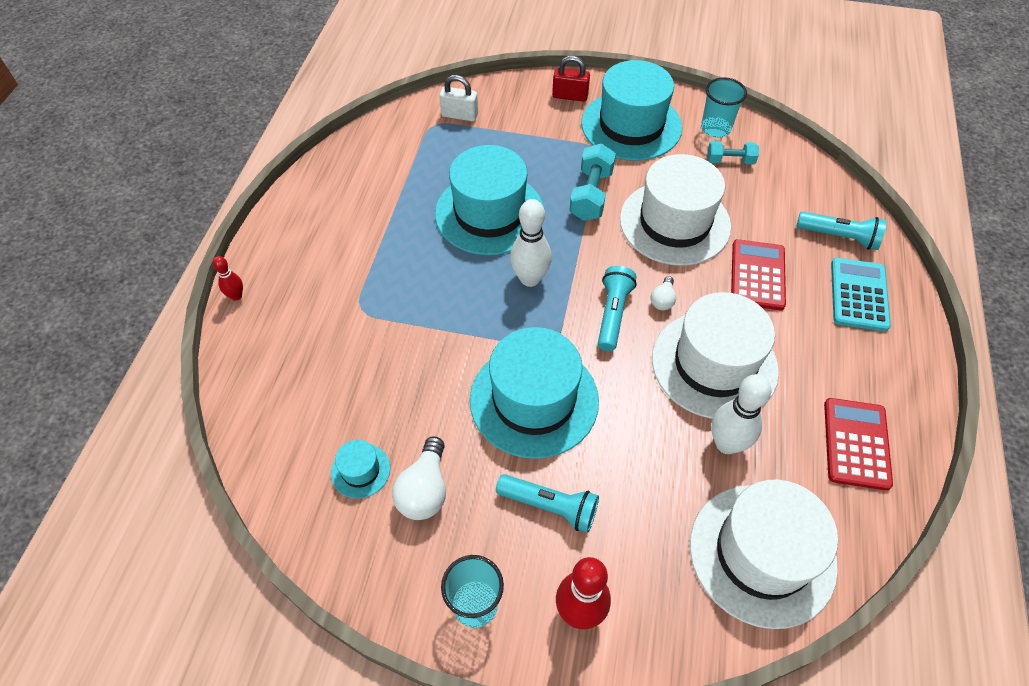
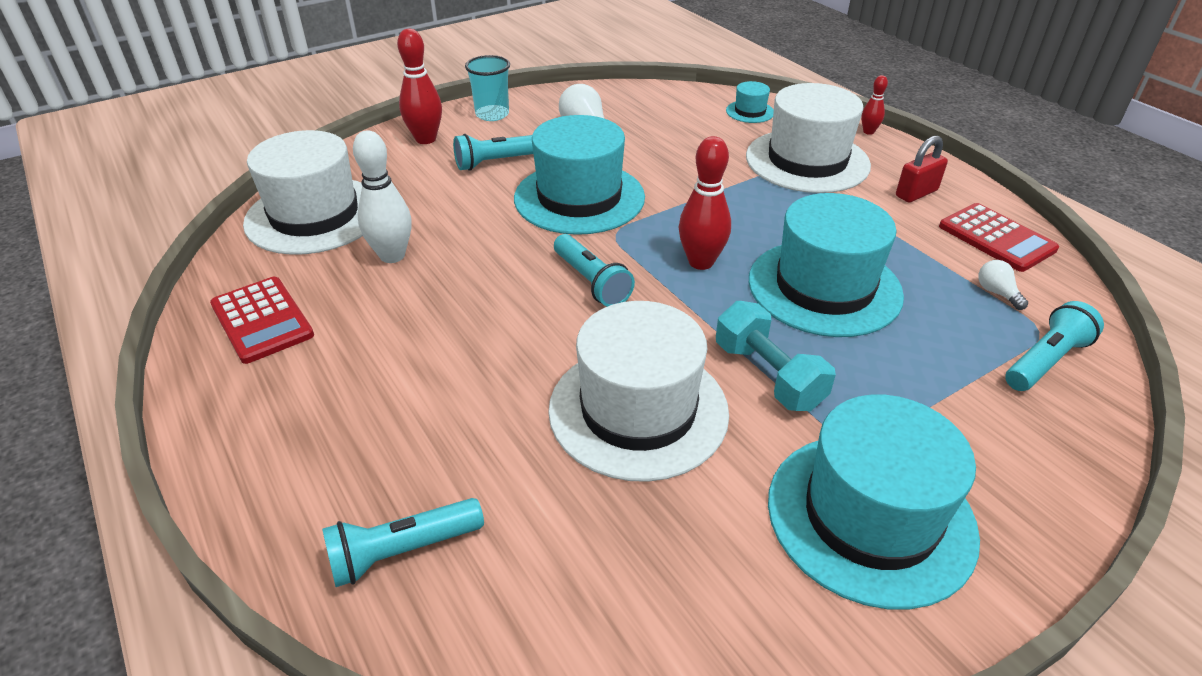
camera: 135 degrees right, 15 degrees down
(360, 470) = (637, 118): turquoise hat -> turquoise hat (750, 112)
(459, 115) = (1045, 361): white padlock -> turquoise flashlight
(530, 278) = (701, 262): white bowling pin -> red bowling pin
(570, 96) = (1011, 499): red padlock -> red padlock (916, 193)
(662, 300) = (559, 322): white light bulb -> white light bulb (997, 293)
(714, 364) = (453, 301): white hat -> white hat (807, 161)
(715, 128) = (761, 623): turquoise cup -> none
(730, 161) = (672, 569): turquoise dumbbell -> none
(757, 275) = (479, 414): red calculator -> red calculator (996, 238)
(859, 295) = (327, 477): turquoise calculator -> none

